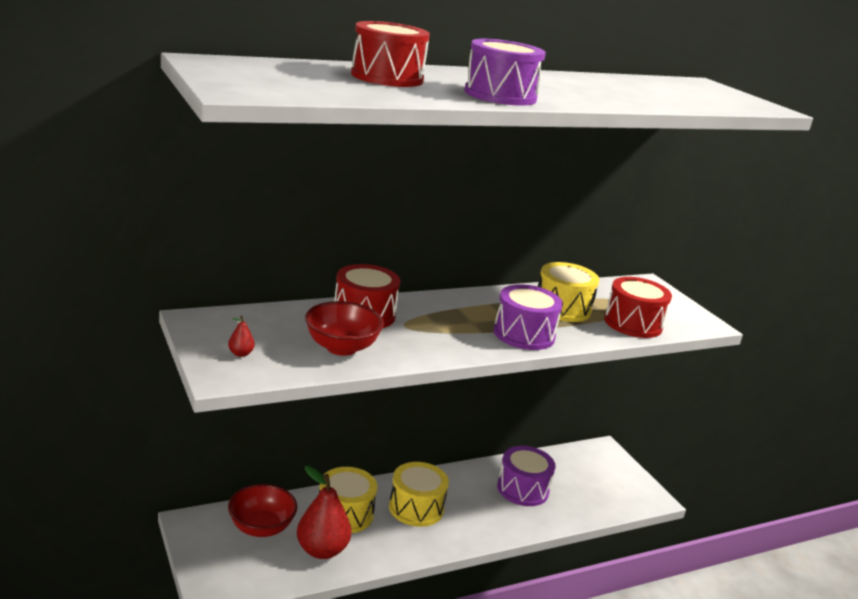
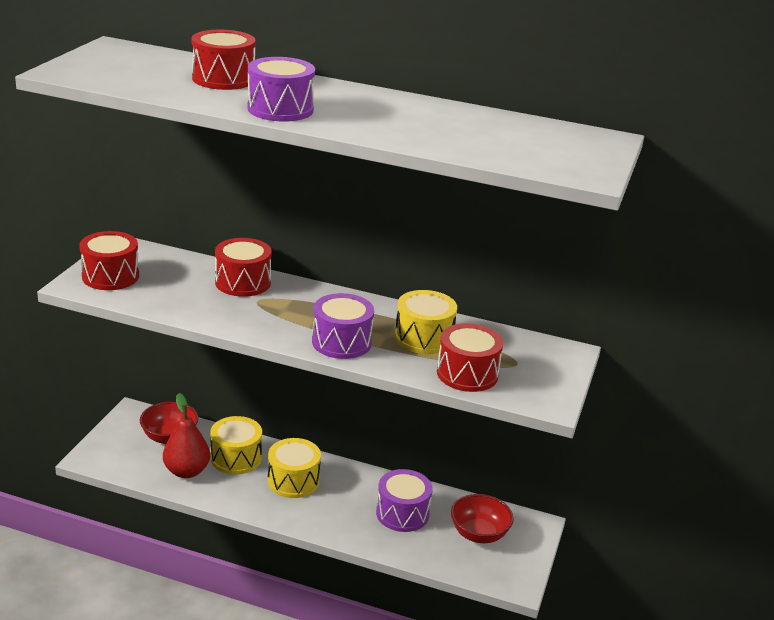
camera: 45 degrees right, 5 degrees up
(241, 354) = (110, 276): red pear -> red drum
(341, 347) = (181, 297): red bowl -> red bowl (479, 534)

